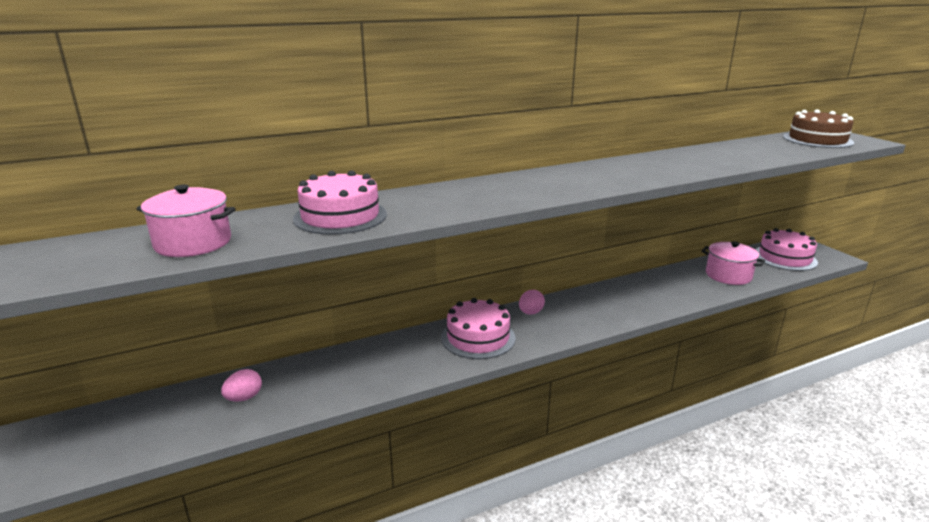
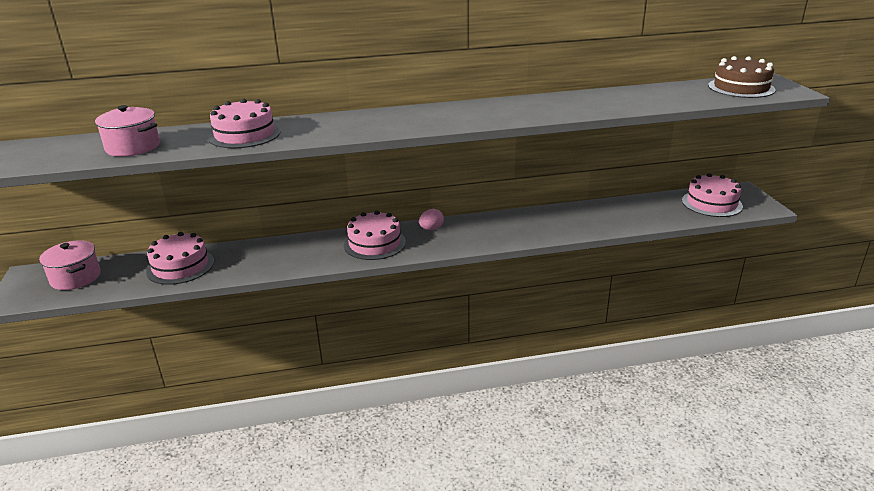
camera: 15 degrees right, 5 degrees up
(244, 398) = (180, 266): pink egg -> pink cake
(728, 275) = (638, 214): pink pot -> pink pot (76, 277)

